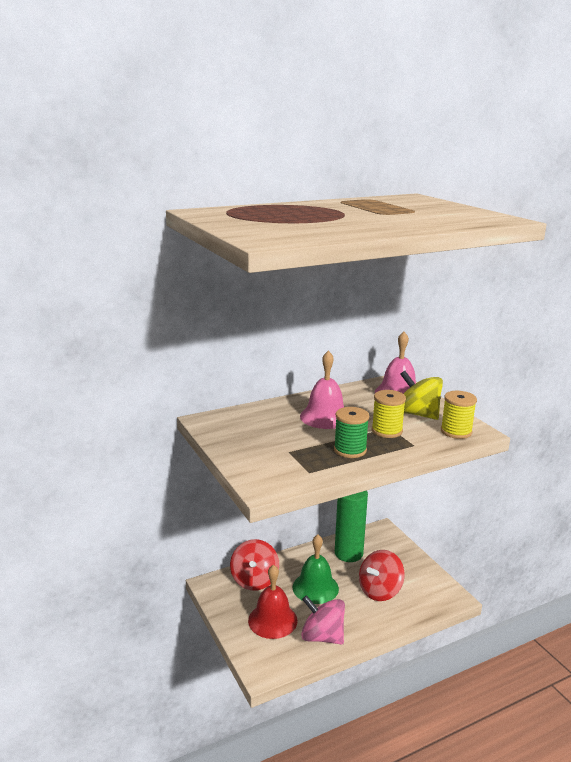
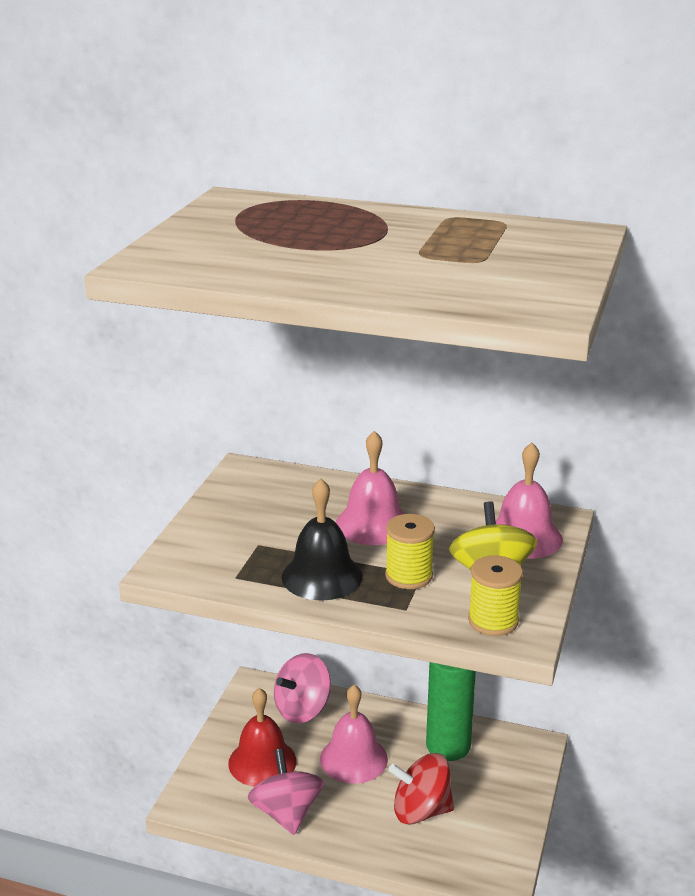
camera: 45 degrees right, 5 degrees up
(254, 580) = (302, 709): red spinning top -> pink spinning top
(315, 587) = (353, 758): green bell -> pink bell
(350, 450) = (322, 576): green spool -> black bell

